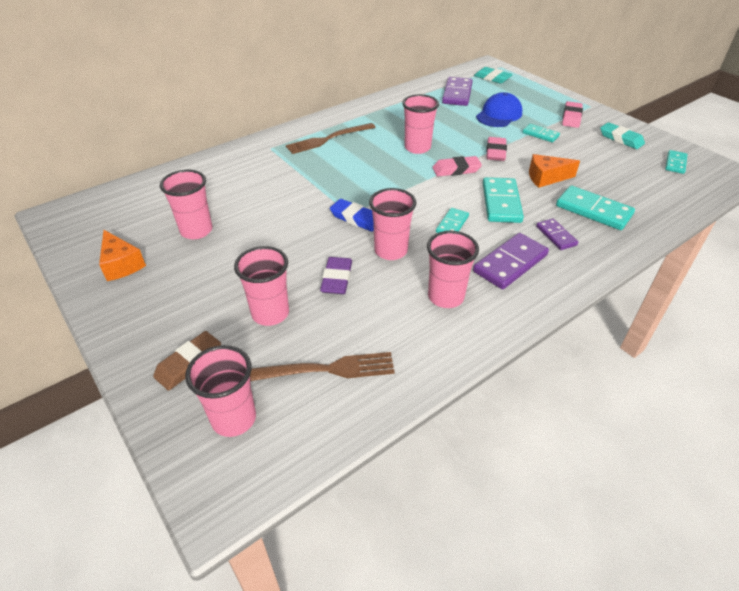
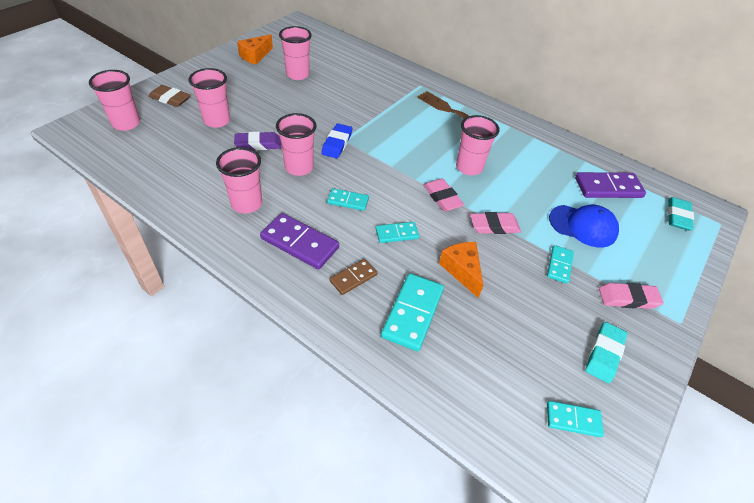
camera: 70 degrees right, 5 degrees up
(324, 370) = (165, 152): brown fork -> none
(501, 202) = (397, 234): turquoise domino -> turquoise domino, size x0.58
(556, 236) = (353, 278): purple domino -> brown domino

